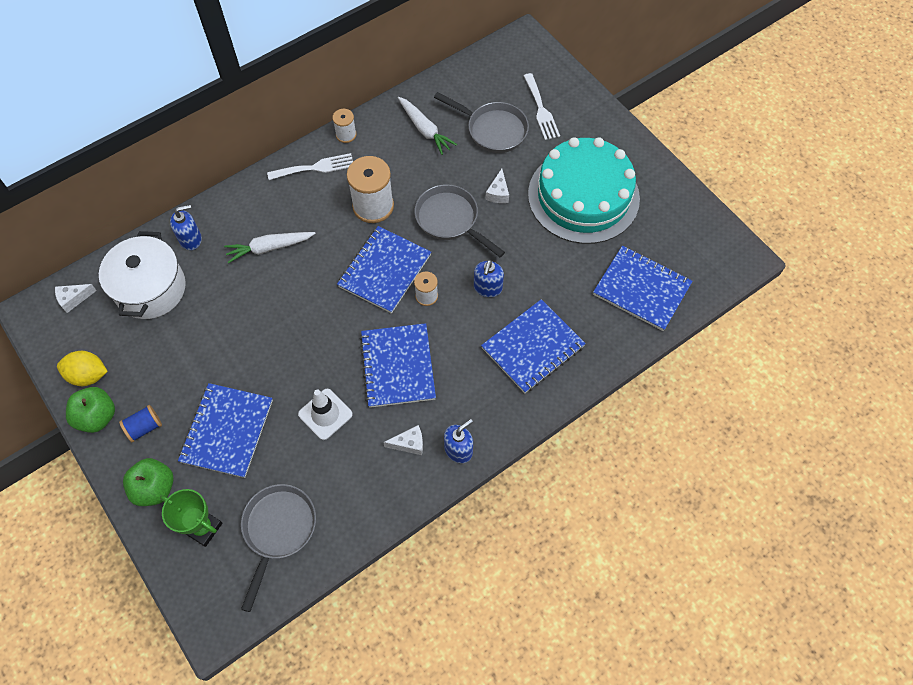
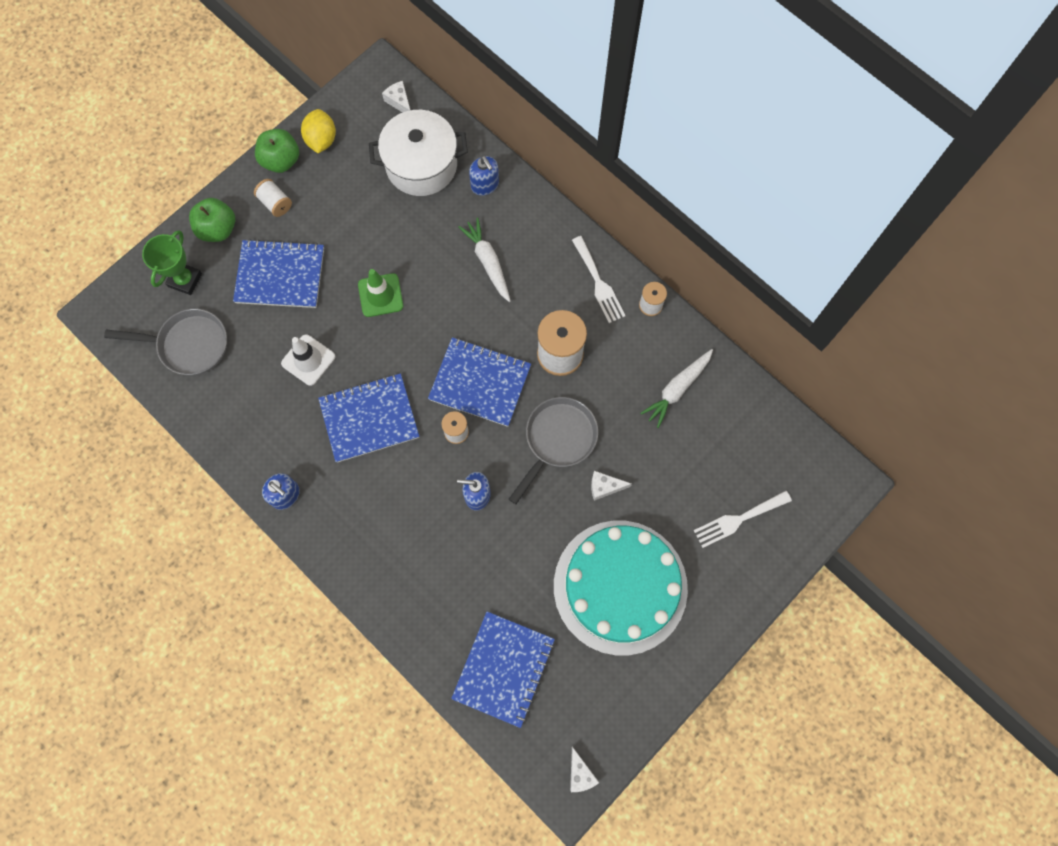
camera: 80 degrees right, 10 degrees up
(144, 427) = (275, 203): blue spool -> white spool
(276, 341) = (380, 295): none -> green traffic cone
(409, 444) = (286, 446): white cheese -> white cheese (580, 773)
(493, 130) = (694, 467): grey pan -> none
(532, 347) = (411, 554): blue notebook -> none

